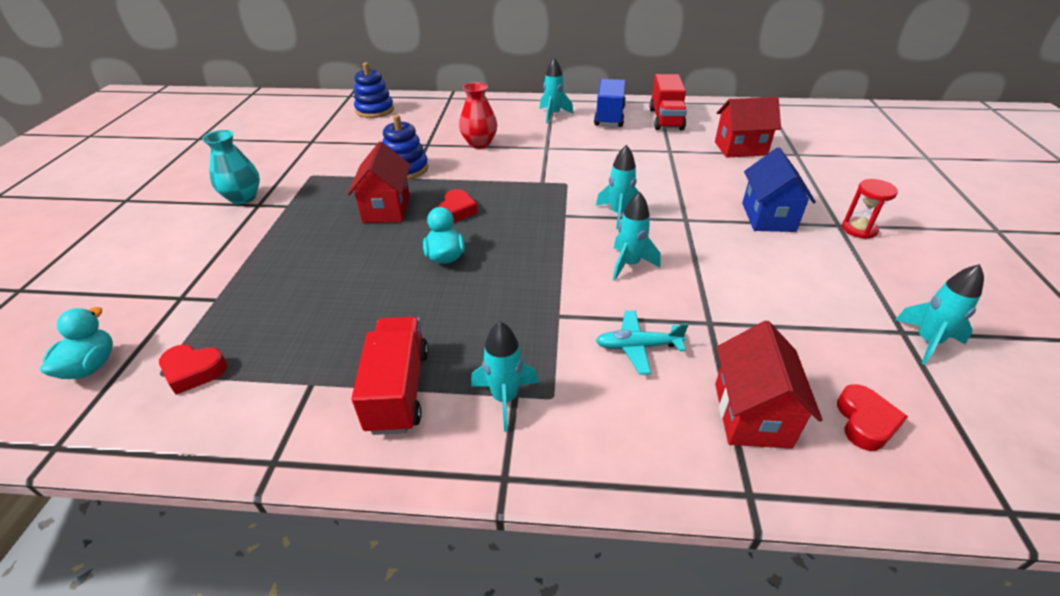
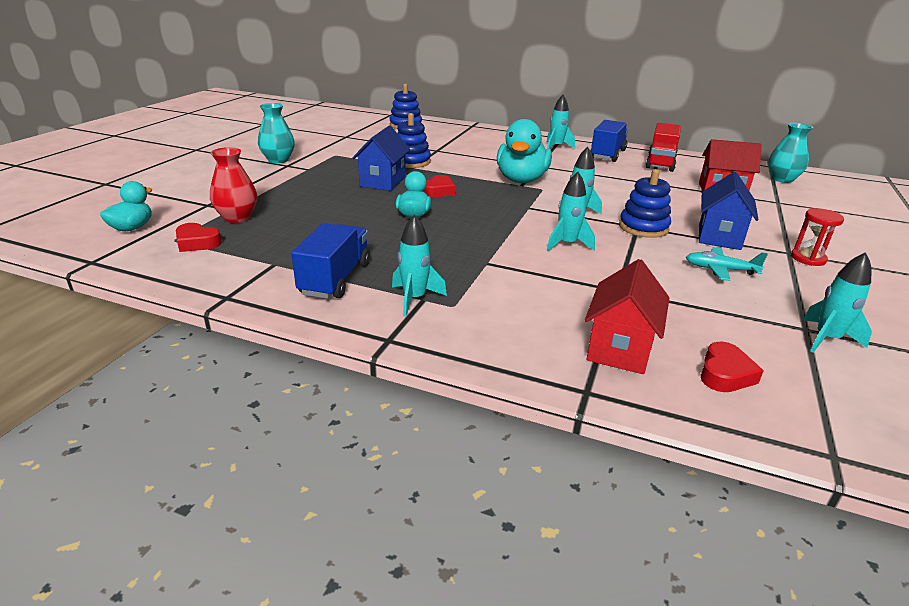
camera: 15 degrees right, 10 degrees down
(386, 209) = (382, 182): red house -> blue house
(398, 390) = (335, 279): red truck -> blue truck
(479, 143) = (481, 155): red vase -> red vase (237, 217)
(539, 174) = (521, 180): none -> turquoise duck
(637, 347) = (543, 291): turquoise plane -> turquoise plane (720, 270)
(692, 220) = (643, 227): none -> blue stacking toy
(786, 121) = (782, 179): none -> turquoise vase

